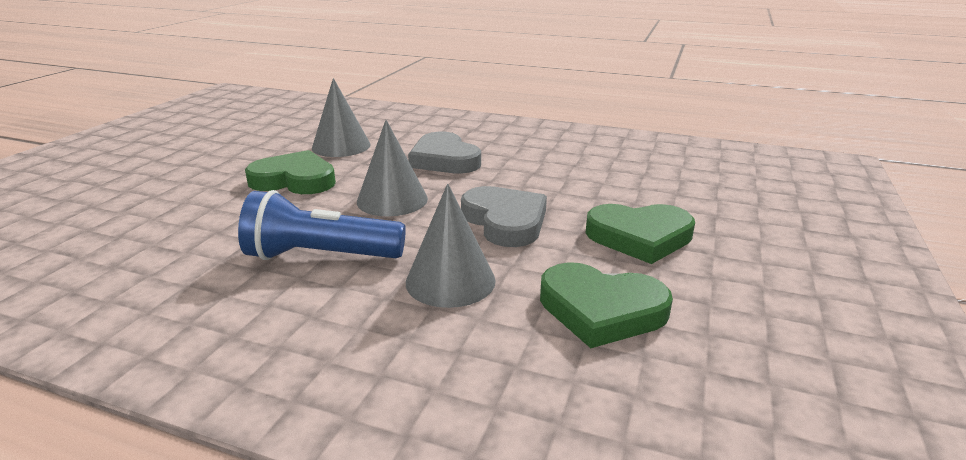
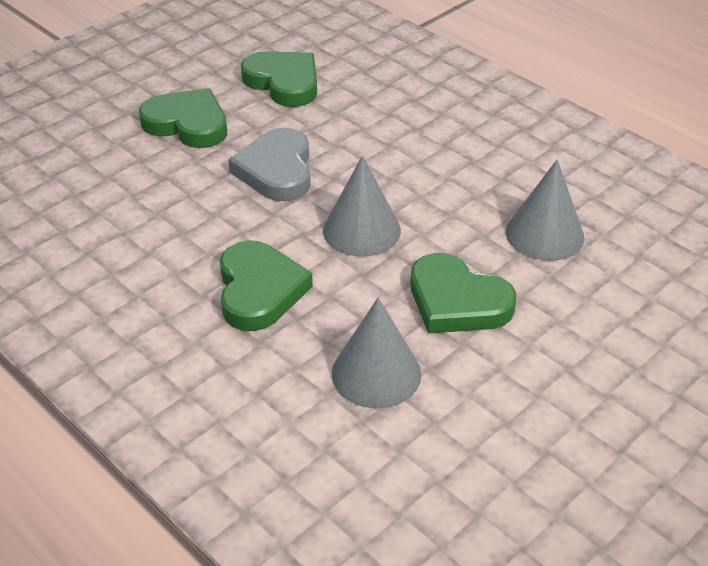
camera: 155 degrees left, 15 degrees up
(321, 256) = (452, 176): blue flashlight -> none
(444, 159) = (259, 290): grey heart -> green heart
(450, 281) = (363, 127): grey cone -> grey cone (544, 234)

